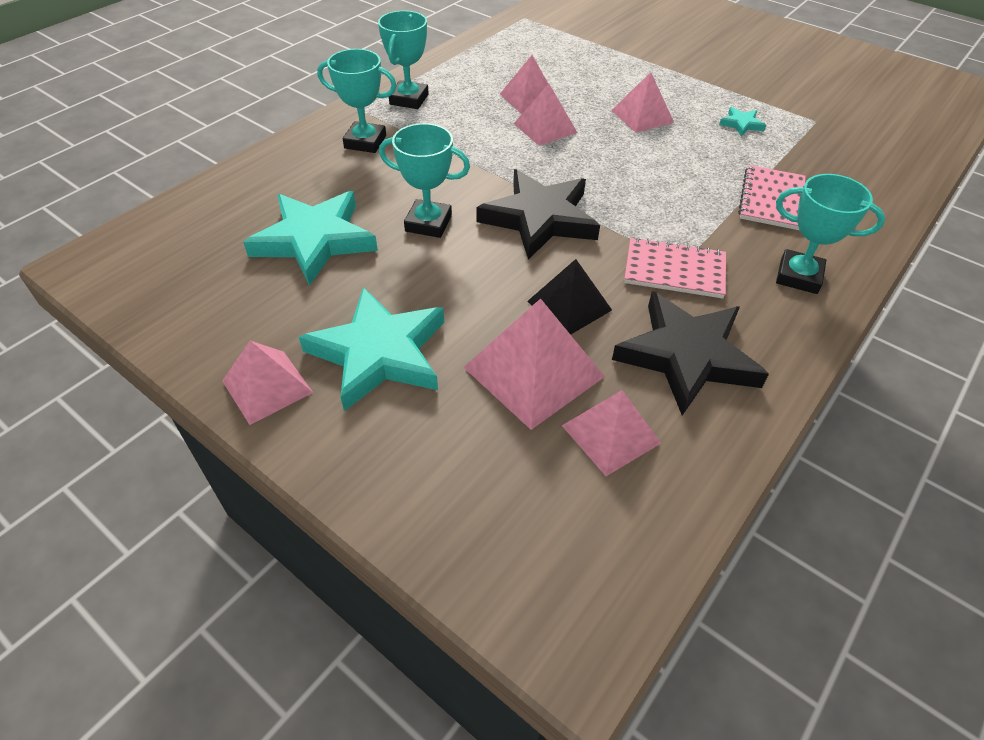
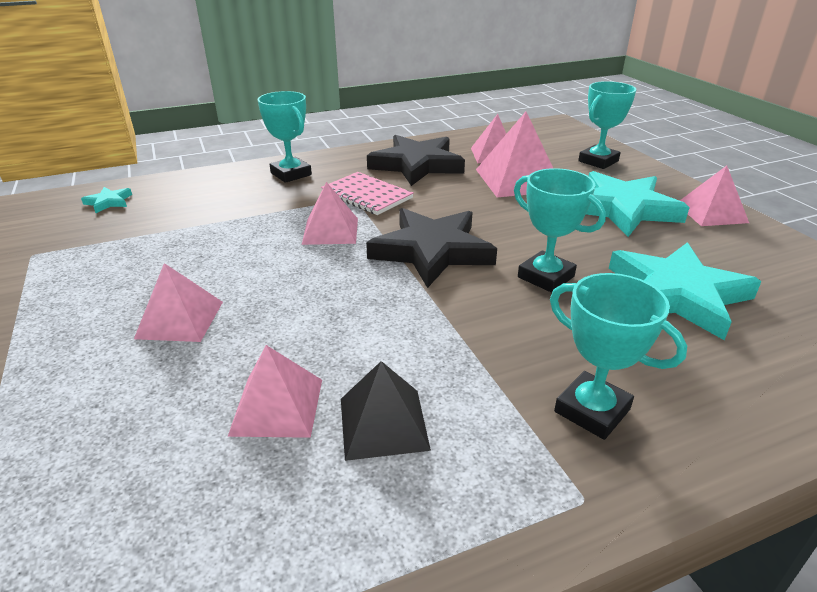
camera: 150 degrees left, 15 degrees down
(409, 99) = (479, 488): turquoise trophy -> turquoise trophy (598, 161)
(545, 128) = (316, 344): pink pyramid -> pink pyramid (330, 231)
(569, 305) = (465, 198): black pyramid -> black pyramid (383, 423)
(741, 124) = (103, 274): turquoise star -> turquoise star (109, 202)
(771, 199) = (219, 211): pink notebook -> none

